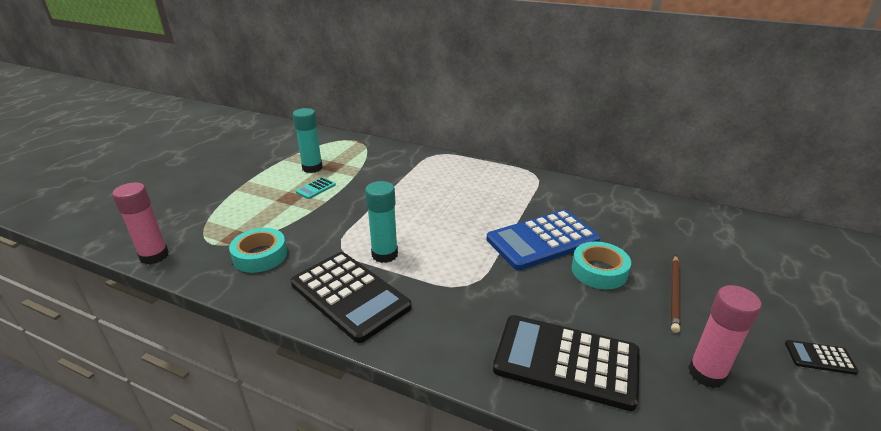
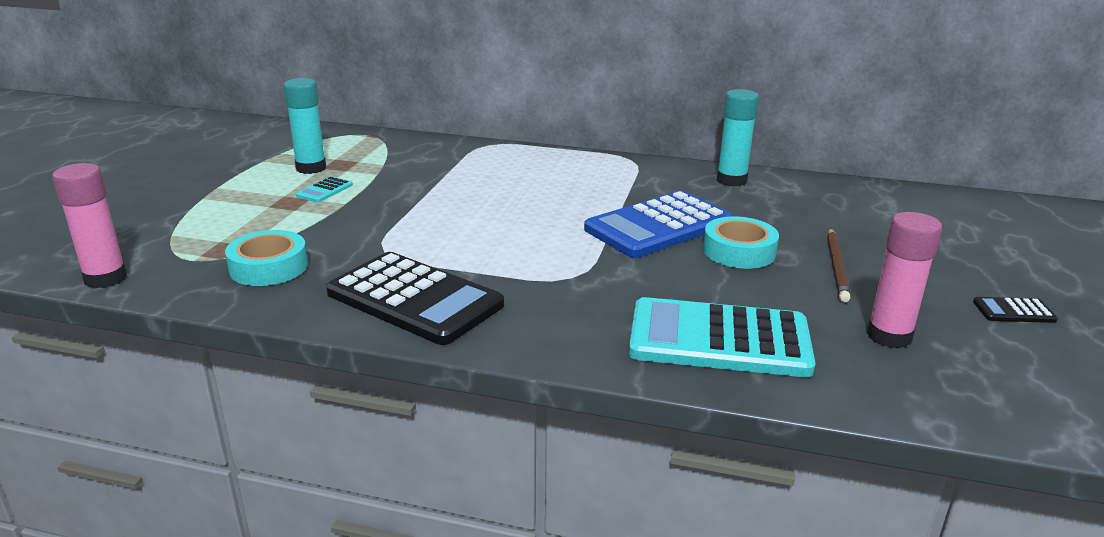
camera: 10 degrees left, 5 degrees down
(384, 254) = (449, 254): turquoise glue stick -> turquoise glue stick (731, 180)
(566, 361) = (719, 339): black calculator -> turquoise calculator

